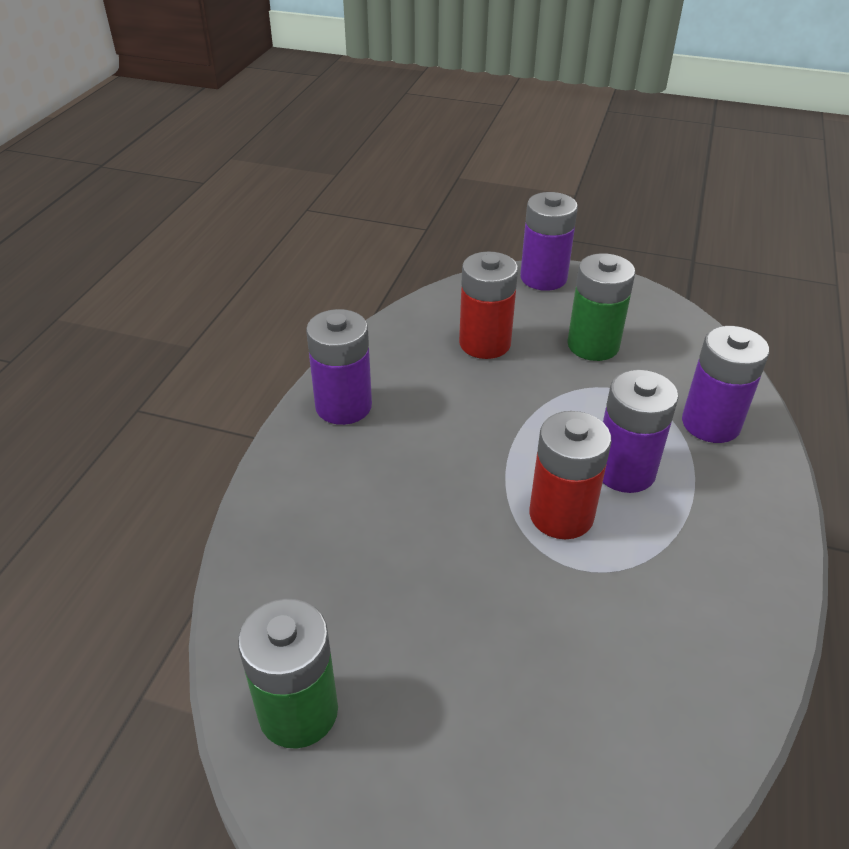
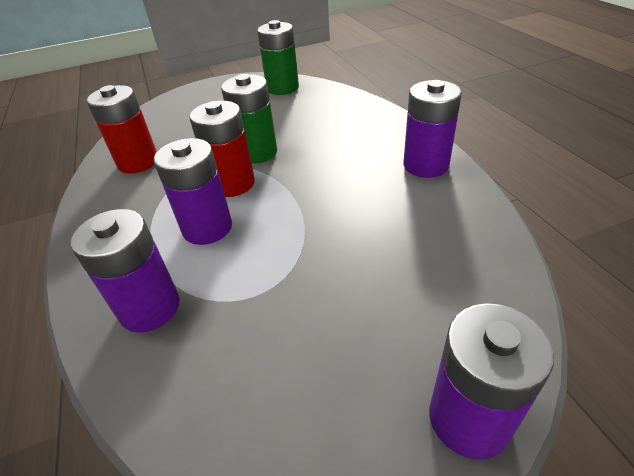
camera: 145 degrees right, 0 degrees up
(485, 343) = (407, 267): red battery -> red battery (138, 162)
(593, 345) = (311, 333): green battery -> green battery (257, 152)

